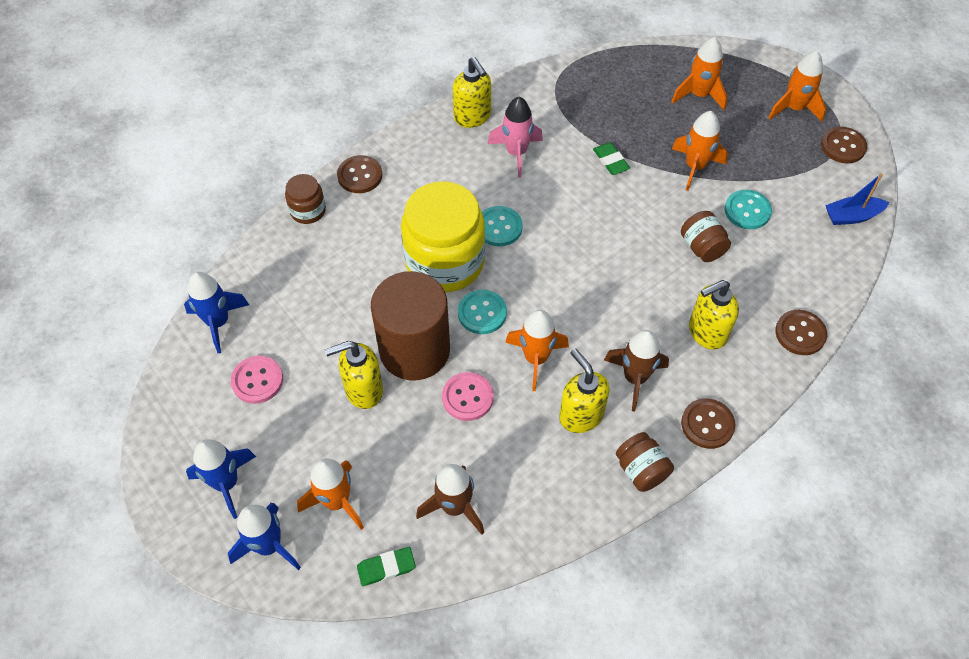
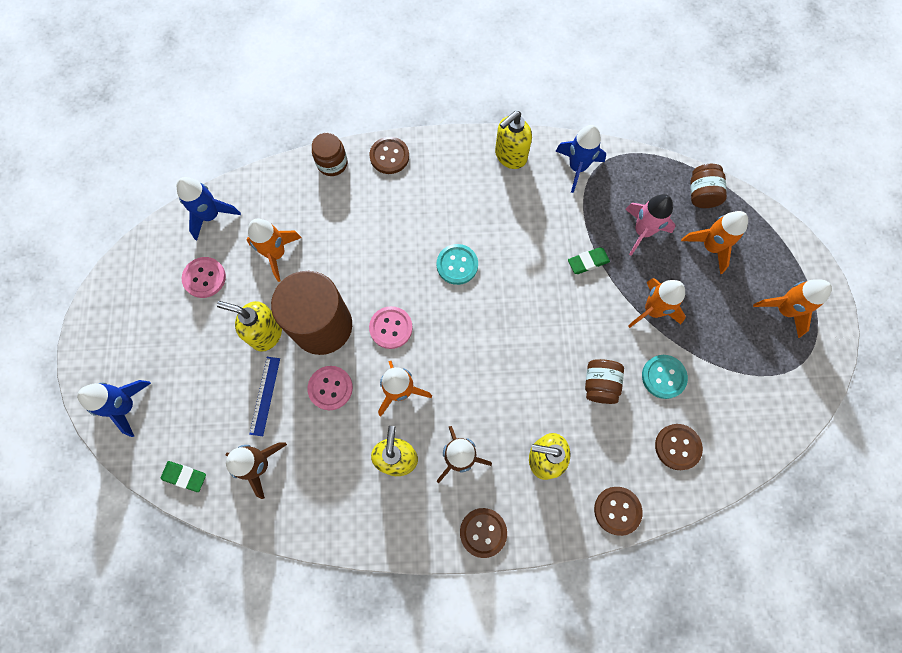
camera: 35 degrees right, 15 degrees up
(226, 483) = (133, 342): blue rocket -> blue rocket (577, 167)
(337, 501) = (189, 405): orange rocket -> orange rocket (276, 254)
(408, 444) = (265, 395): none -> blue ruler
(445, 262) = (396, 268): yellow jar -> none
(472, 117) = (510, 156): yellow soap dispenser -> yellow soap dispenser turned 45 degrees clockwise
(482, 313) = (391, 328): turquoise button -> pink button
(516, 153) = (519, 209): pink rocket -> pink rocket (642, 231)
(610, 161) = (588, 262): green eraser -> green eraser turned 60 degrees clockwise
(641, 470) = (406, 532): brown jar -> brown jar (701, 194)
(843, 146) = (797, 372): brown button -> brown button (677, 447)
(852, 216) = (749, 440): blue boat -> none

